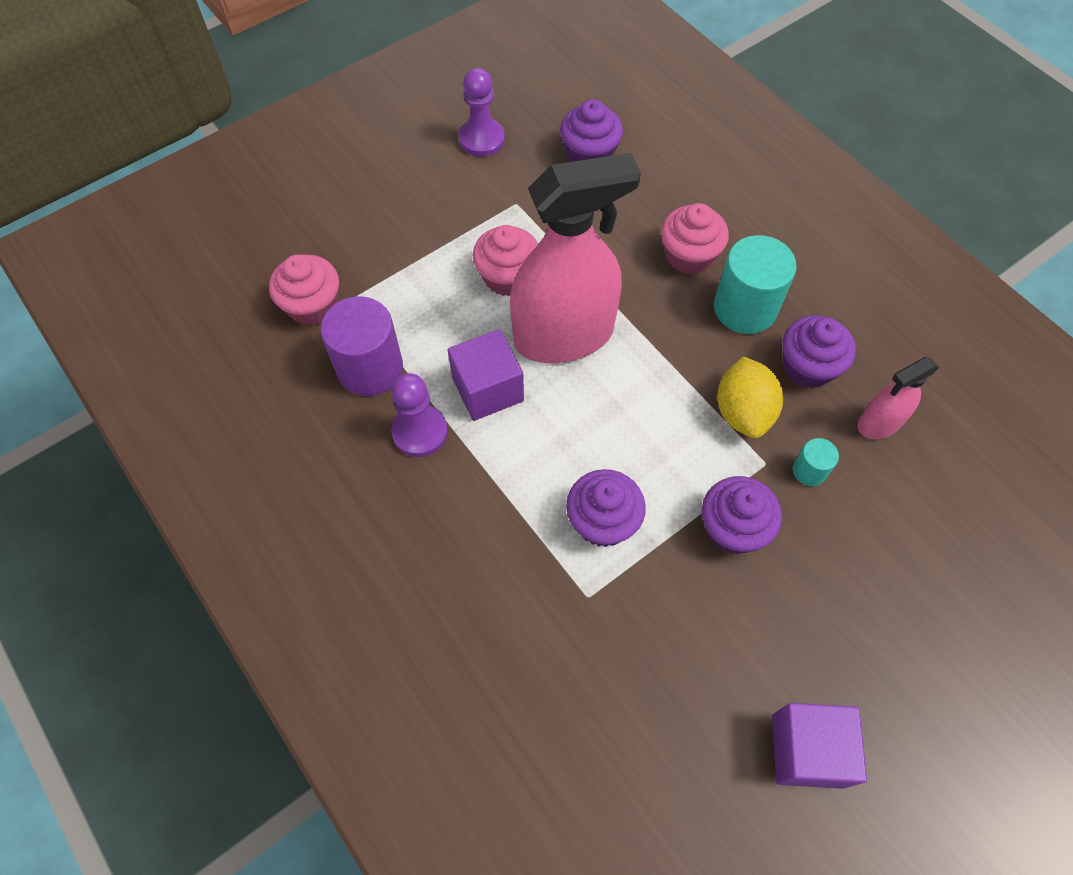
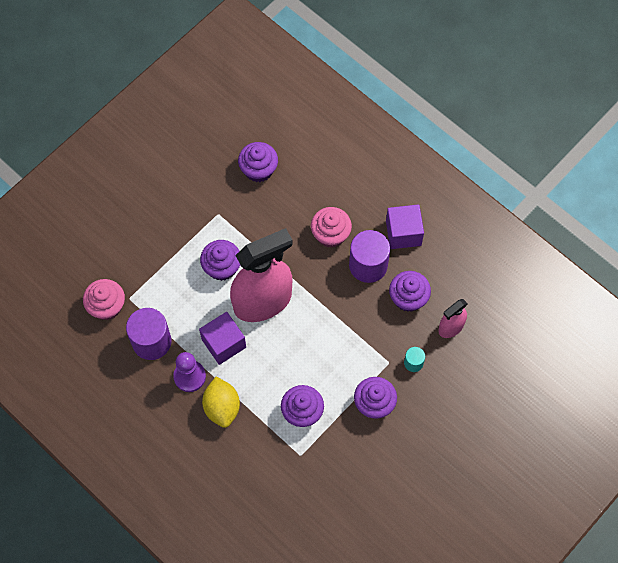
camera: 10 degrees left, 5 degrees up
(482, 139) = (187, 169): purple pawn -> none
(507, 277) = (222, 267): pink cupcake -> purple cupcake
(743, 412) = (373, 333): yellow lemon -> yellow lemon (222, 407)
(745, 308) = (368, 265): turquoise cylinder -> purple cylinder
(807, 750) = (423, 514): purple cube -> purple cube (403, 233)

